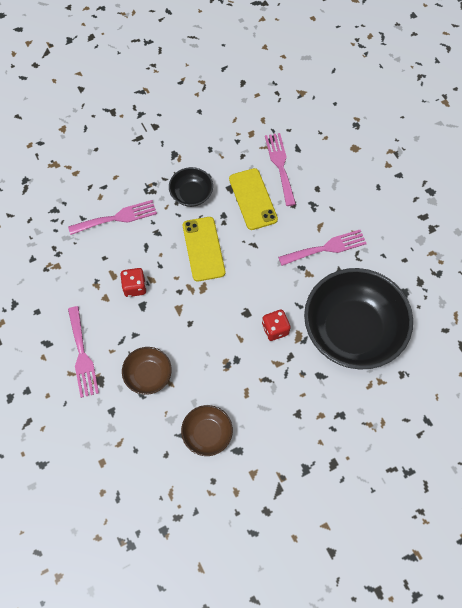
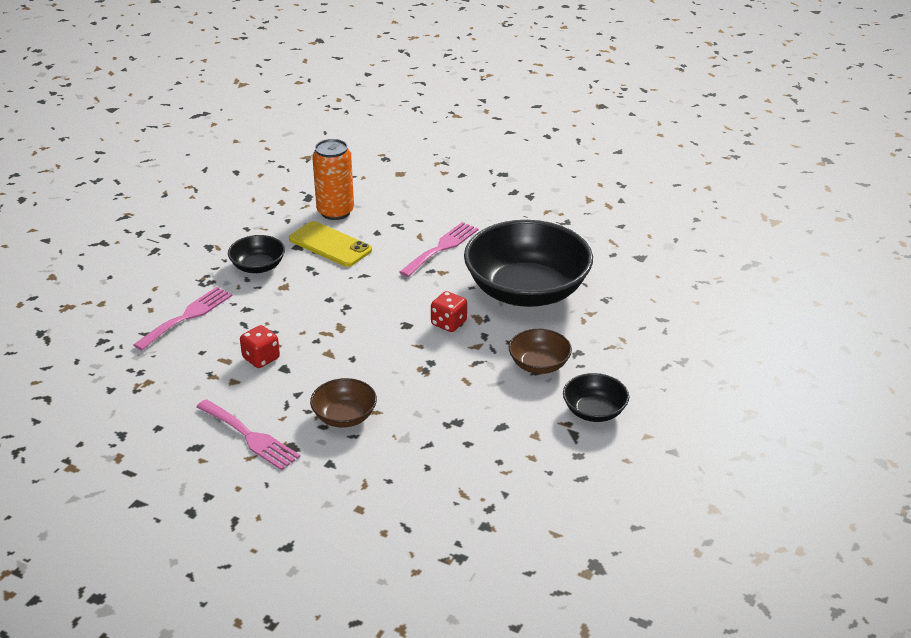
camera: 35 degrees left, 30 degrees down
(203, 249) = (312, 299): yellow phone -> none
(207, 434) = (456, 429): brown bowl -> brown bowl (539, 364)
(280, 165) = (335, 212): pink fork -> orange can
(308, 478) = (594, 411): none -> black bowl

